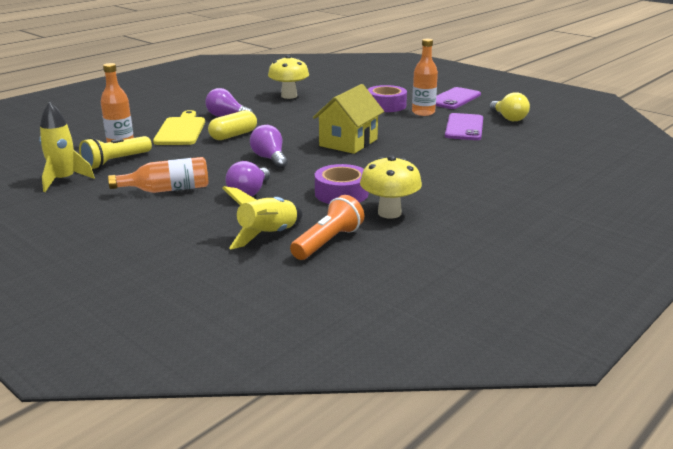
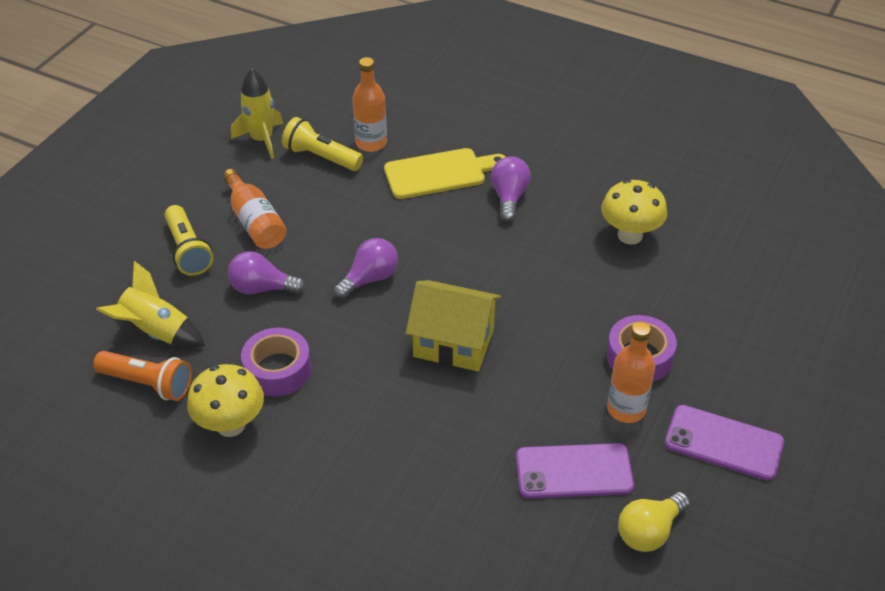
camera: 75 degrees right, 20 degrees up
(176, 217) = (188, 250): none -> yellow flashlight
(233, 135) = (439, 224): yellow capsule -> none

